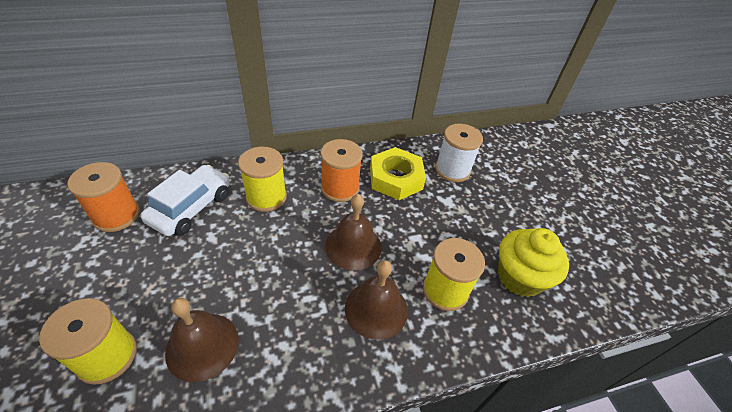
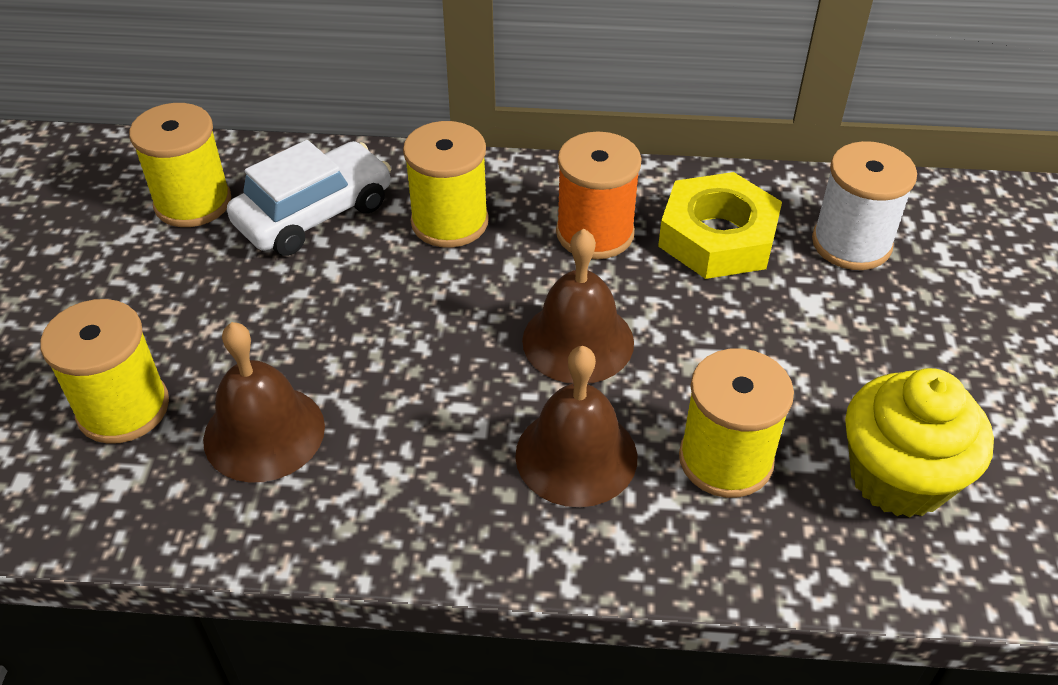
camera: 25 degrees right, 0 degrees up
(116, 215) = (193, 202): orange spool -> yellow spool

